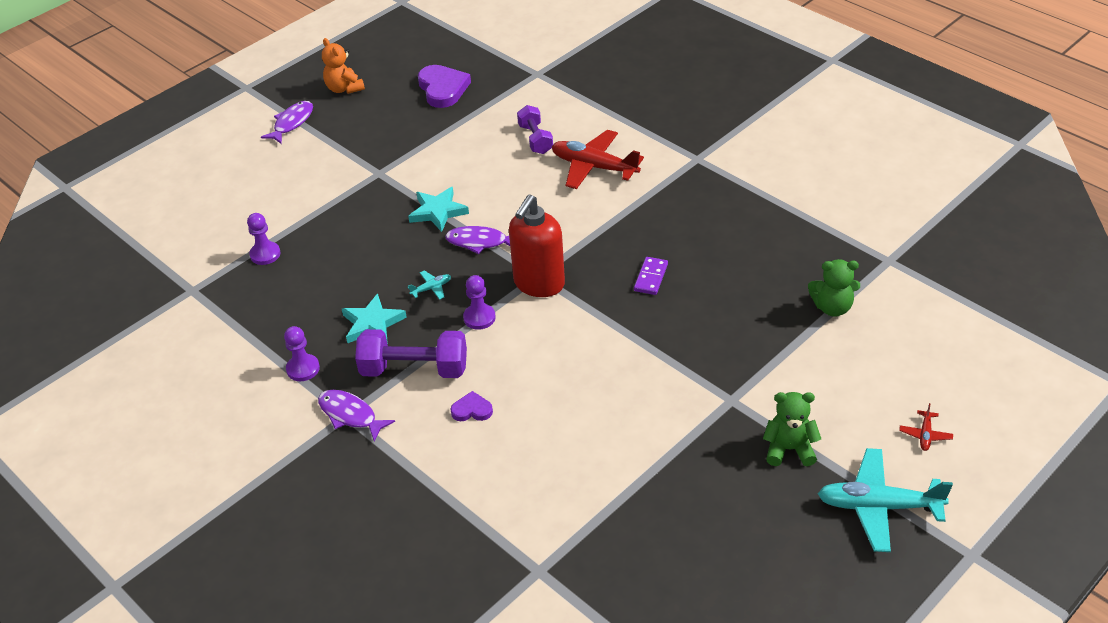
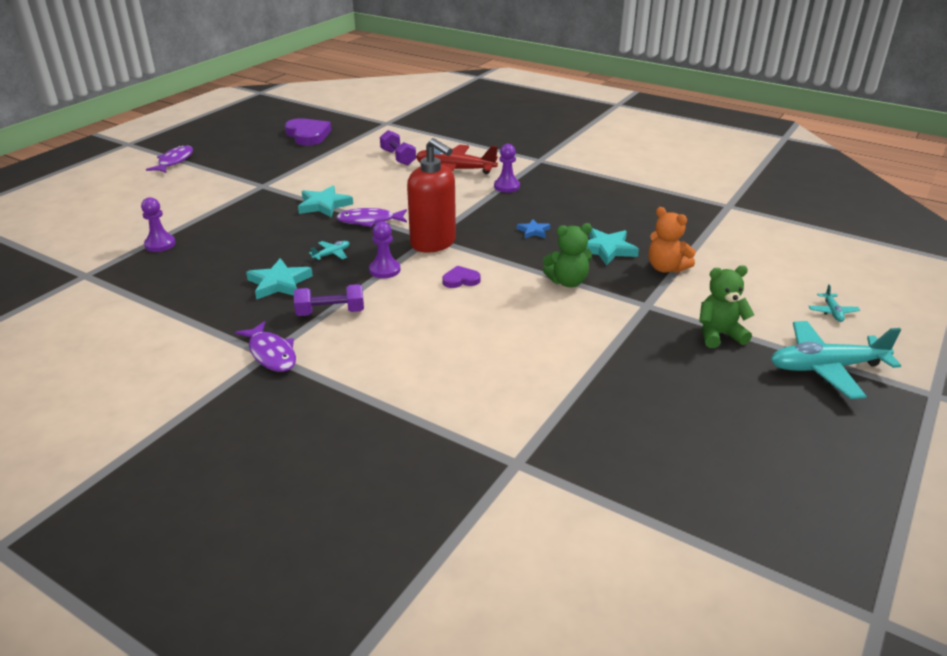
camera: 15 degrees left, 10 degrees down
(303, 369) = (212, 323): purple pawn -> purple pawn (506, 186)
(344, 88) = (219, 139): orange teddy bear -> orange teddy bear (666, 268)
(350, 415) = (271, 354): purple fish -> purple fish turned 150 degrees counterclockwise
(414, 369) = (330, 312): purple dumbbell -> purple dumbbell, size x0.63
(472, 410) = (398, 337): purple heart -> purple heart (461, 280)
(539, 284) = (433, 243): red soap dispenser -> red soap dispenser turned 60 degrees counterclockwise
(650, 277) = (533, 231): purple domino -> blue star
(720, 315) = (607, 249): none -> turquoise star
(832, 307) = (700, 237): green teddy bear -> green teddy bear (568, 282)
(925, 435) = (832, 312): red plane -> turquoise plane

